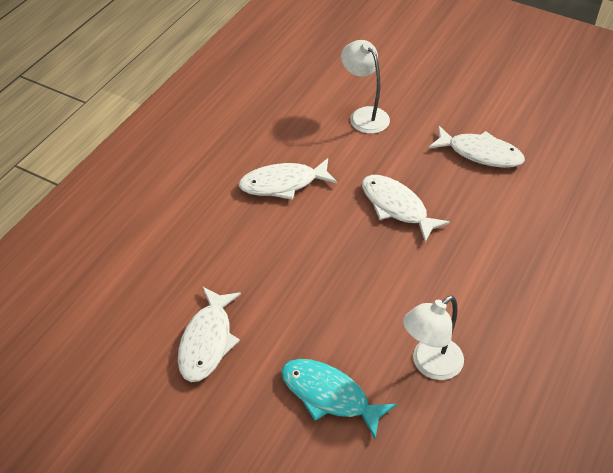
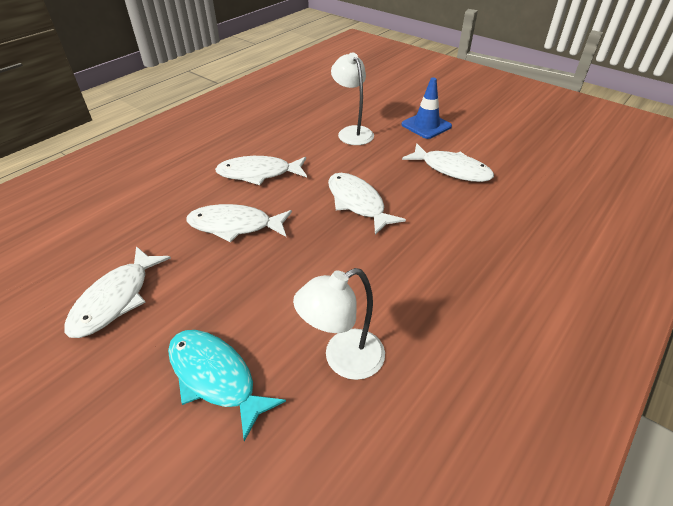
camera: 10 degrees right, 5 degrees down
(284, 249) = (235, 226): none -> white fish
(441, 96) = (426, 125): none -> blue traffic cone

